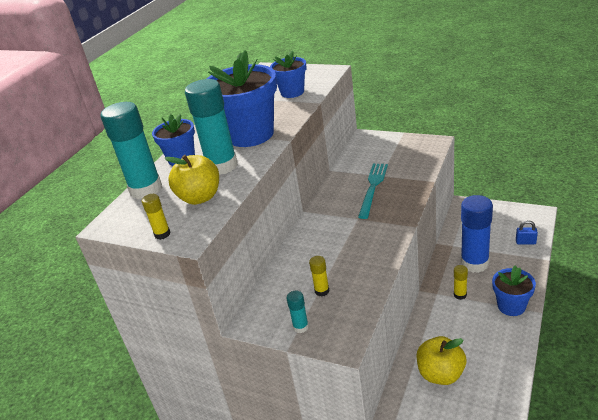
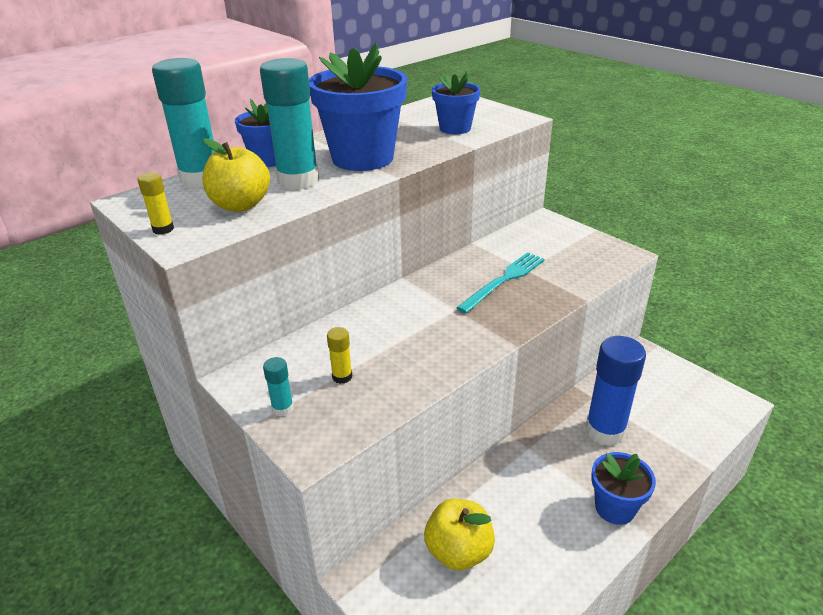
camera: 20 degrees right, 0 degrees up
(460, 295) = (557, 462): yellow glue stick -> none
(525, 242) = (695, 432): blue padlock -> none

